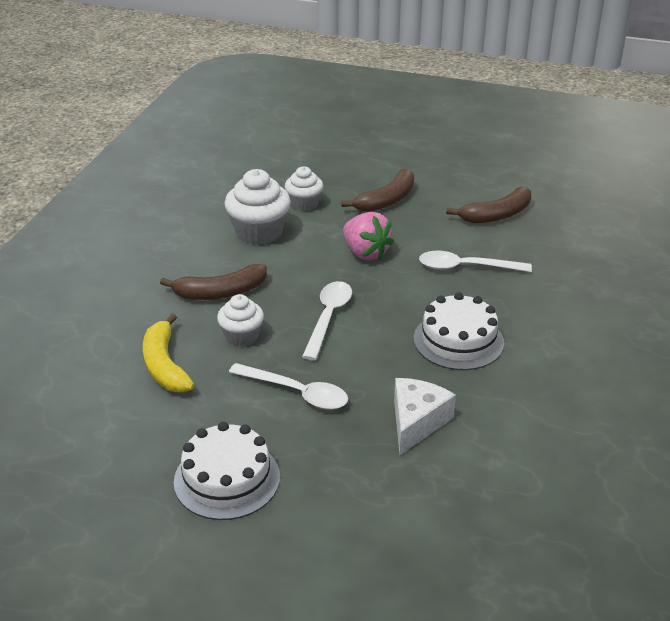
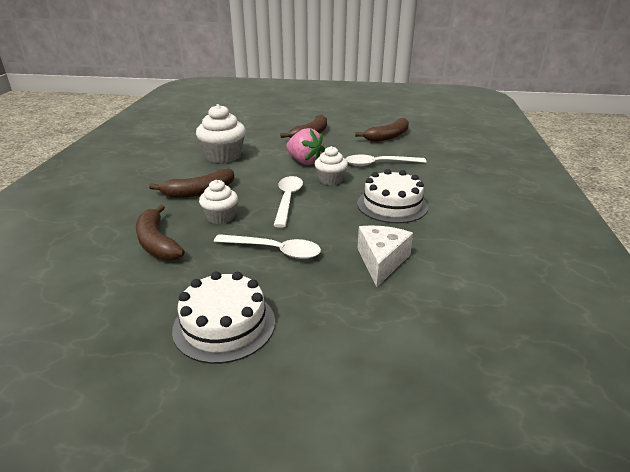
camera: 10 degrees left, 5 degrees down
(164, 365) = (157, 242): yellow banana -> brown banana
(304, 203) = (253, 140): white cupcake -> white cupcake (330, 180)

